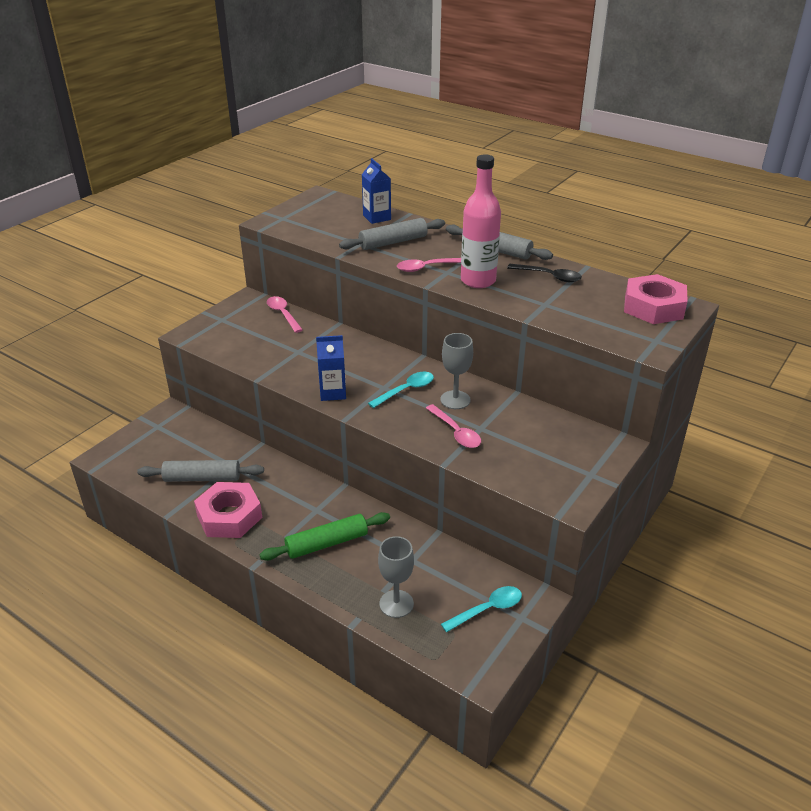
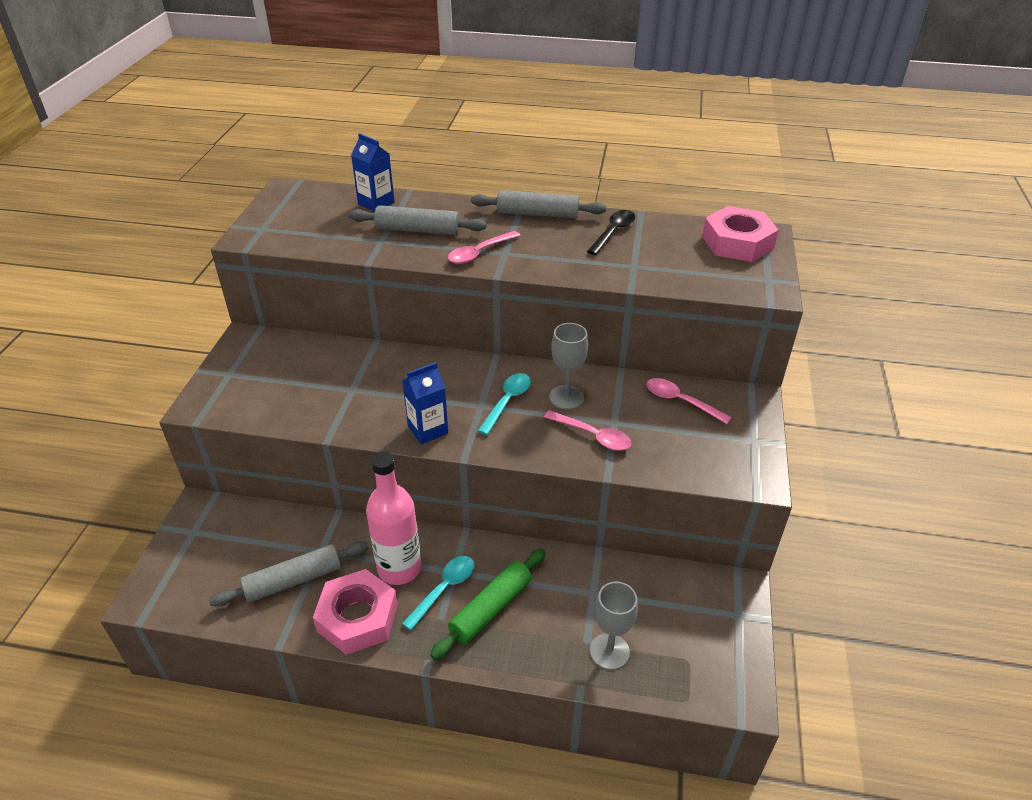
camera: 25 degrees left, 5 degrees up
(283, 314) = (302, 347): pink spoon -> pink spoon (681, 401)
(393, 242) = (418, 230): grey rolling pin -> grey rolling pin turned 60 degrees clockwise
(478, 281) = (545, 255): pink bottle -> pink bottle (399, 568)
(487, 609) = (702, 620): turquoise spoon -> turquoise spoon (444, 589)
(549, 276) = (613, 232): black spoon -> black spoon turned 60 degrees counterclockwise

